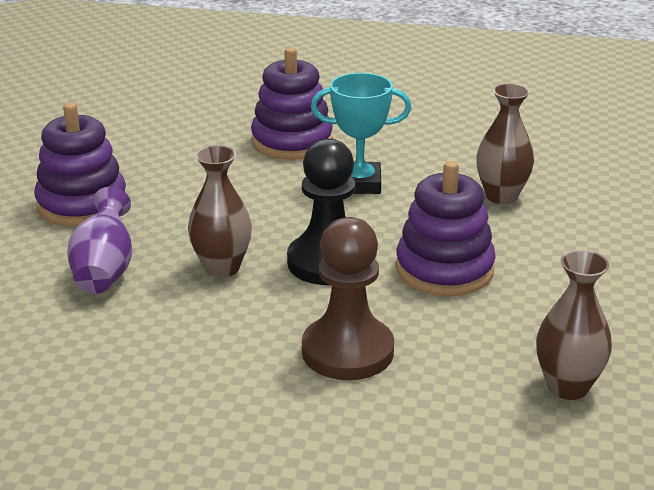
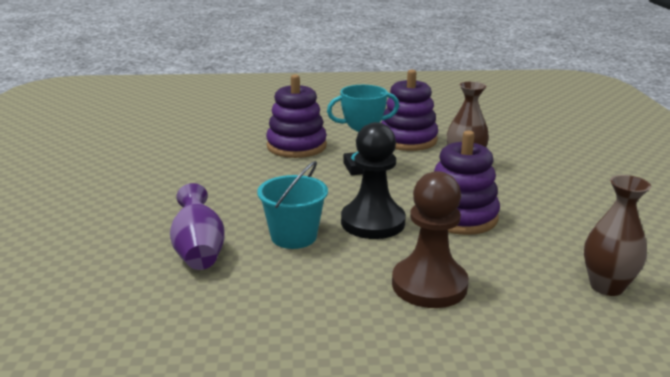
camera: 15 degrees left, 5 degrees down
(82, 204) = (156, 205): purple stacking toy -> purple stacking toy (408, 140)
(222, 268) = (293, 236): brown vase -> turquoise bucket

